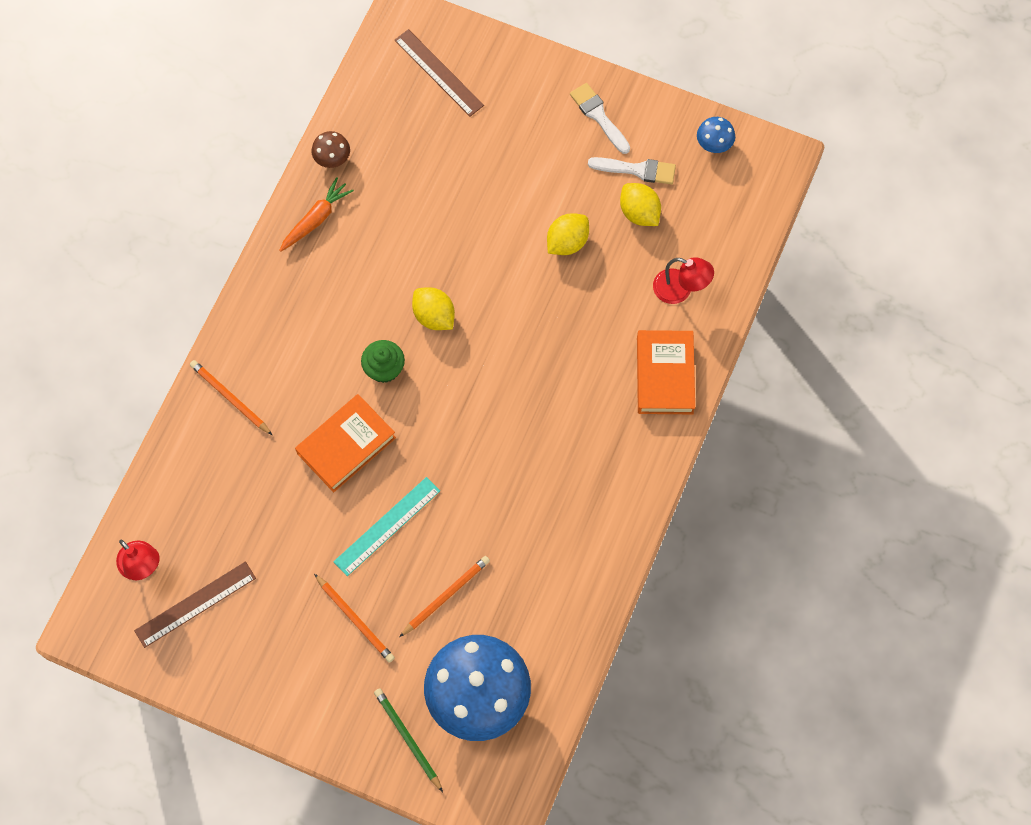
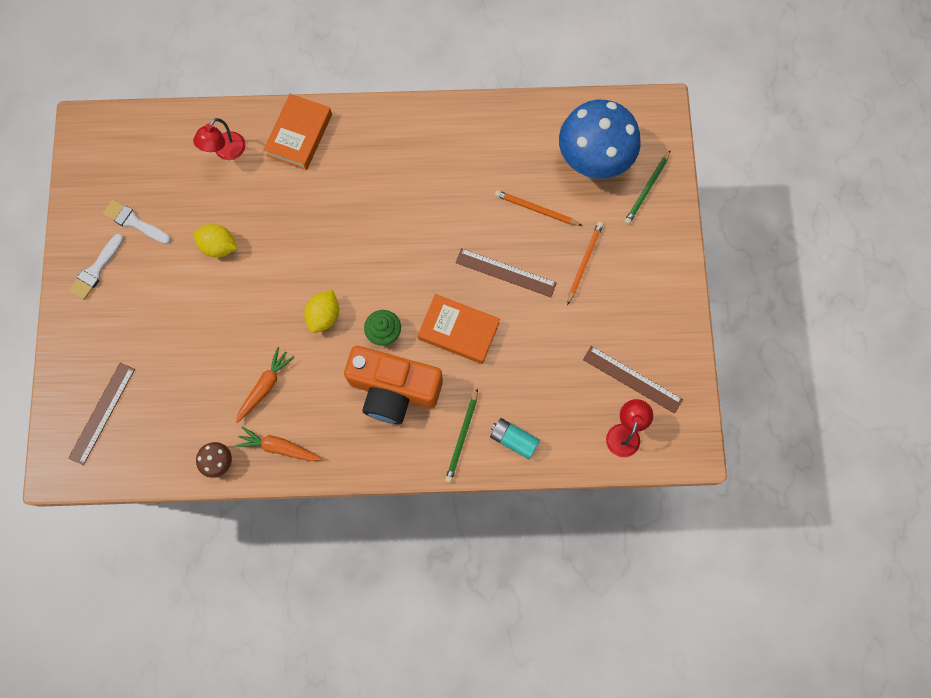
camera: 115 degrees left, 5 degrees up
(199, 448) = (513, 440): none -> turquoise battery
(230, 398) = (462, 437): orange pencil -> green pencil
(317, 352) = (393, 390): none -> orange camera
(387, 230) = (265, 386): none -> orange carrot
(387, 526) = (506, 272): turquoise ruler -> brown ruler
(637, 170) = (134, 222): white brush -> white brush turned 45 degrees counterclockwise
(639, 213) = (172, 205): yellow lemon -> none
(665, 375) = (299, 135): orange book -> orange book turned 45 degrees counterclockwise
(680, 290) = (225, 151): red lamp -> red lamp turned 150 degrees counterclockwise
(714, 144) = (89, 176): blue mushroom -> none

